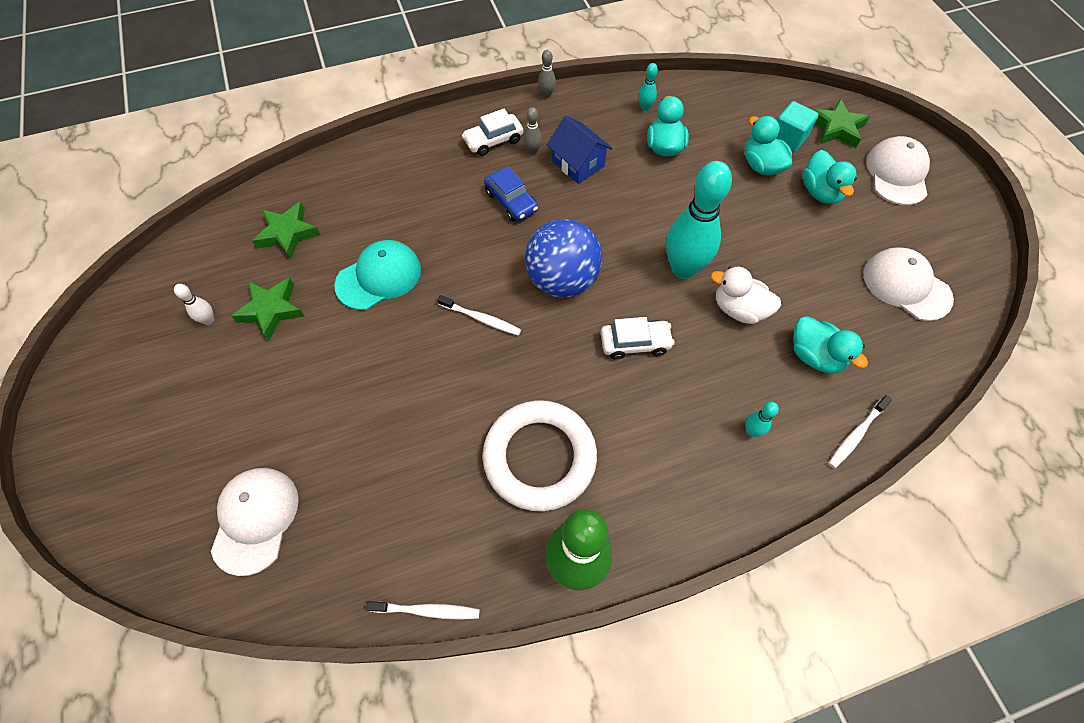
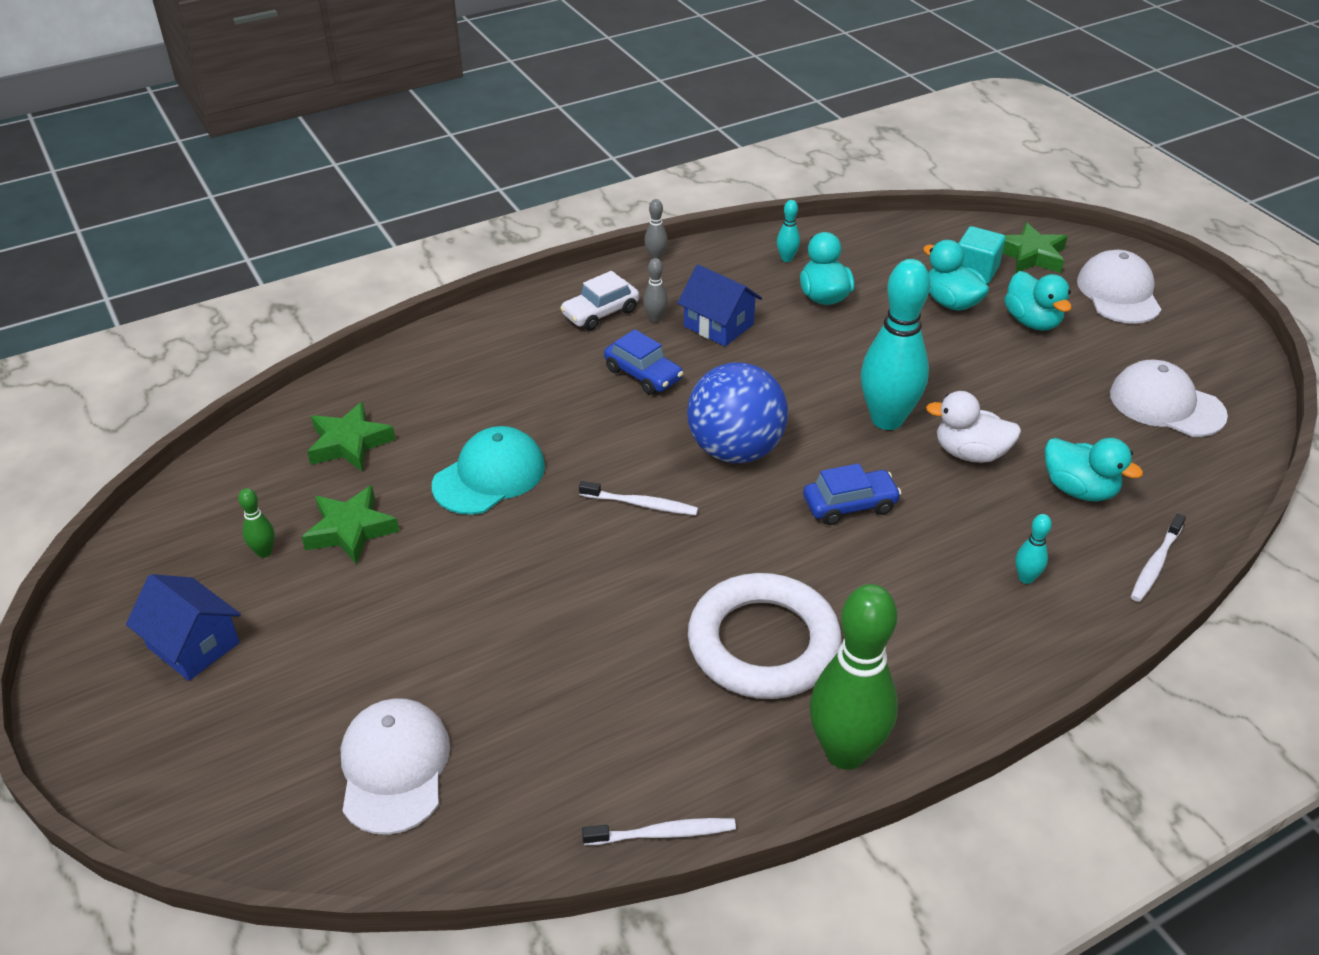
camera: 10 degrees left, 20 degrees down
(144, 392) = (193, 645): none -> blue house
(208, 320) = (264, 552): white bowling pin -> green bowling pin
(635, 343) = (850, 505): white car -> blue car

